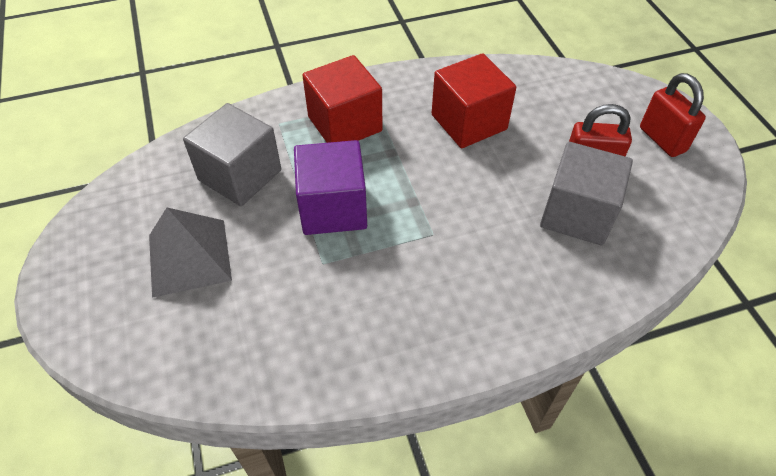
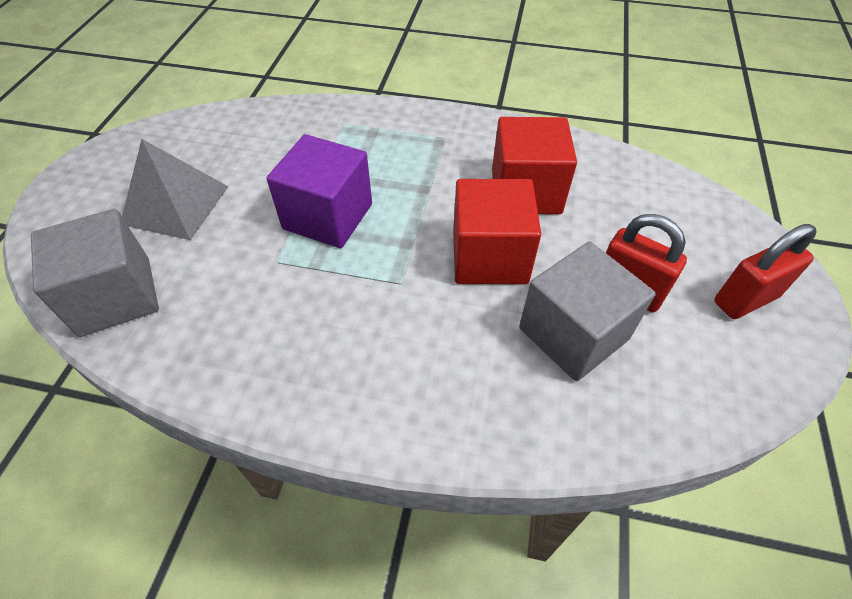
camera: 30 degrees right, 0 degrees up
(240, 175) = (274, 154): grey cube -> grey cube (115, 296)
(345, 124) = (401, 146): red cube -> red cube (489, 256)
(662, 139) = (745, 299): red padlock -> red padlock turned 60 degrees clockwise

